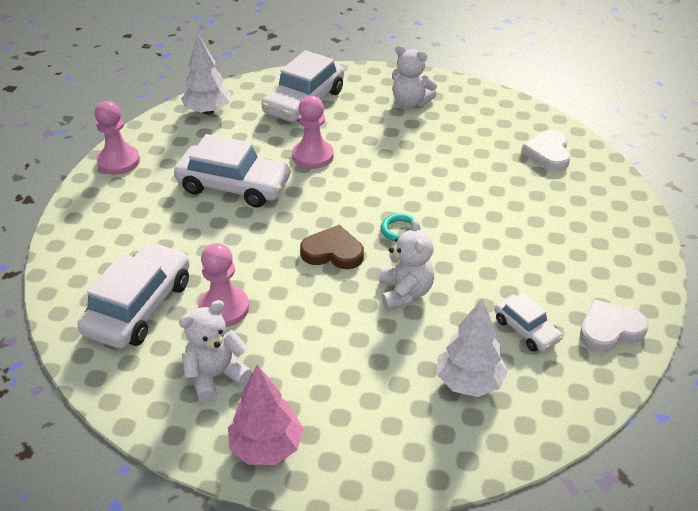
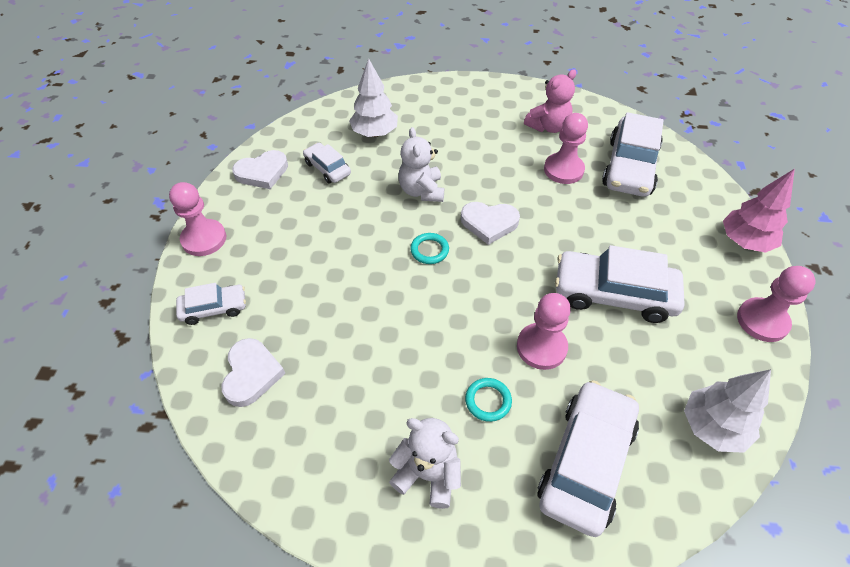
camera: 175 degrees right, 10 degrees up
(215, 376) = (548, 126): white teddy bear -> pink teddy bear
(266, 447) = (500, 94): pink tree -> pink tree (745, 242)
(333, 252) = (489, 223): brown heart -> white heart
(363, 131) = (488, 401): none -> turquoise ring
(600, 196) = (214, 308): none -> white car
(642, 255) = (204, 239): none -> pink pawn

